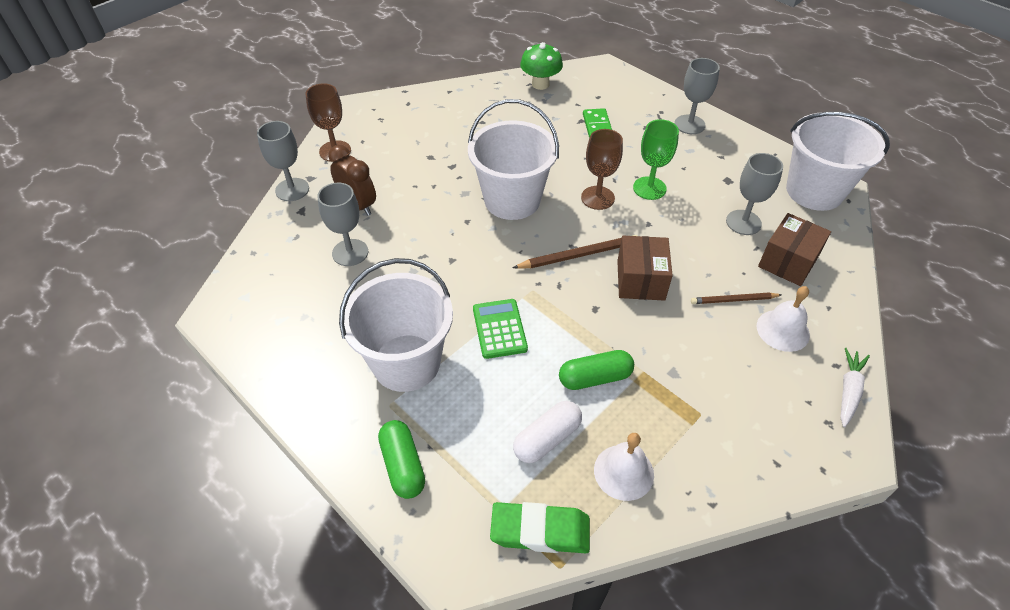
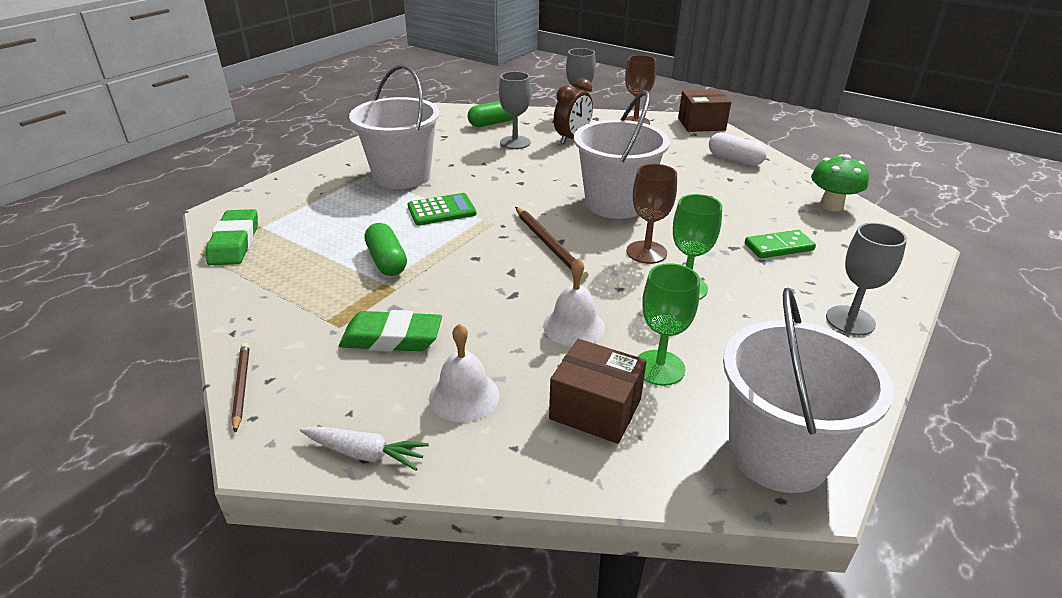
camera: 80 degrees right, 15 degrees down
(403, 465) = (306, 185): green capsule -> green capsule (493, 123)
(547, 439) = (321, 240): white capsule -> white capsule (734, 159)
(623, 472) = (279, 280): white bell -> white bell (574, 326)
(640, 280) = (523, 284): brown box -> brown box (701, 124)
(717, 374) = (392, 338): none -> green eraser
(733, 300) = (508, 354): brown pencil -> brown pencil (241, 387)
(743, 222) = (659, 368): grey goblet -> green goblet

